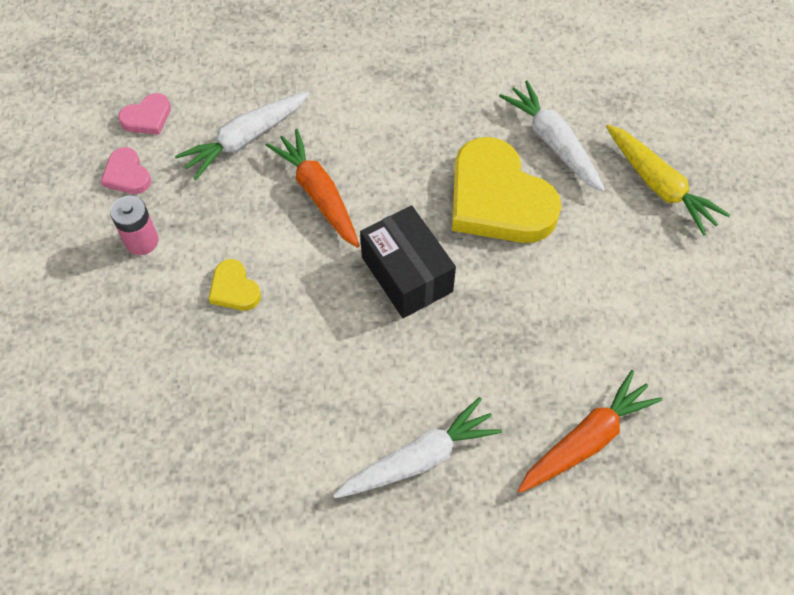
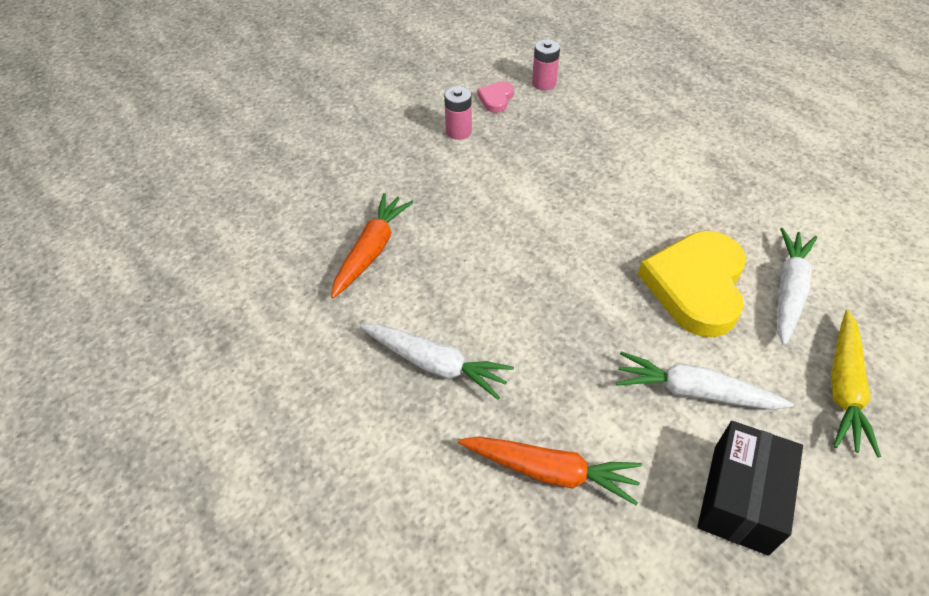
camera: 55 degrees right, 10 degrees down
(147, 117) = (544, 83): pink heart -> pink battery
(234, 289) = (469, 190): yellow heart -> none
(245, 139) = (580, 131): white carrot -> white carrot (694, 391)
(318, 194) = (582, 187): orange carrot -> orange carrot (372, 250)
(407, 274) = (573, 270): black box -> black box (740, 498)

